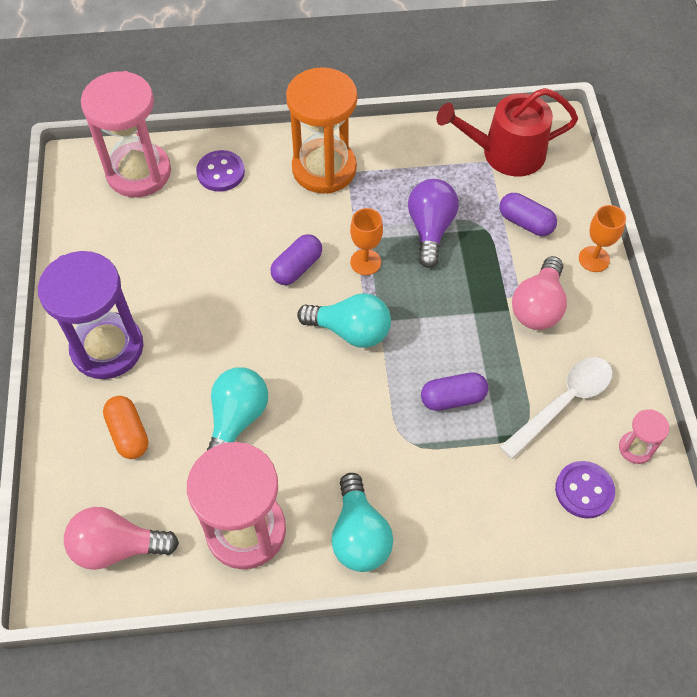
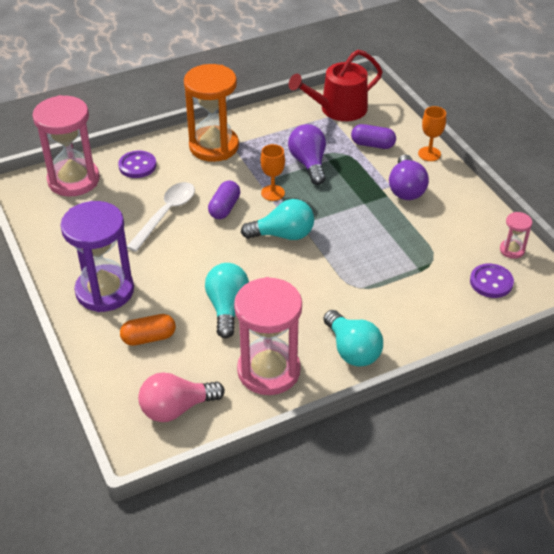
camera: 20 degrees left, 15 degrees down
(128, 433) = (149, 338): orange capsule -> orange capsule turned 60 degrees counterclockwise
(453, 398) = (375, 255): purple capsule -> none
(538, 306) = (406, 189): pink light bulb -> purple light bulb
(563, 403) = (451, 238): white spoon -> white spoon (166, 214)

